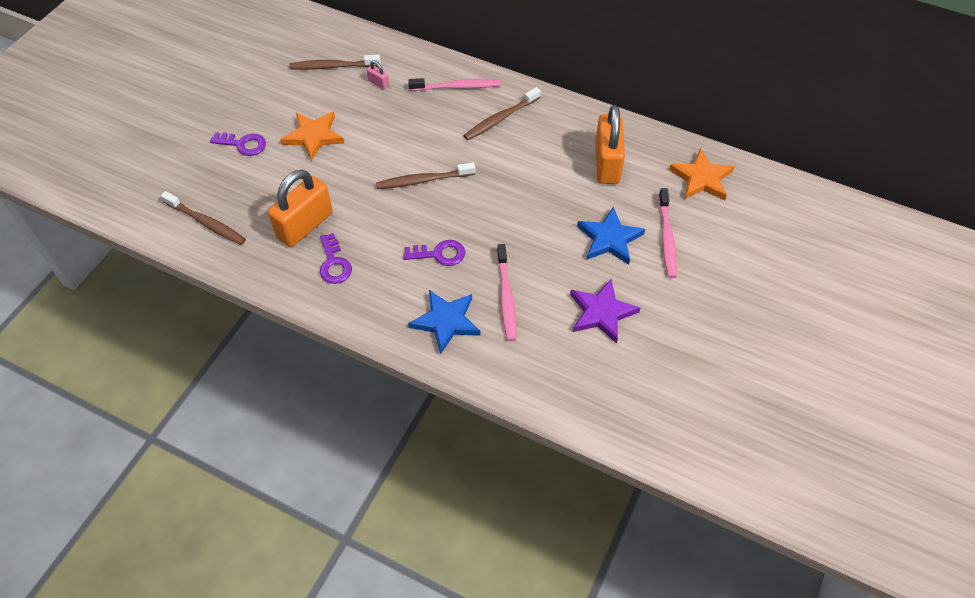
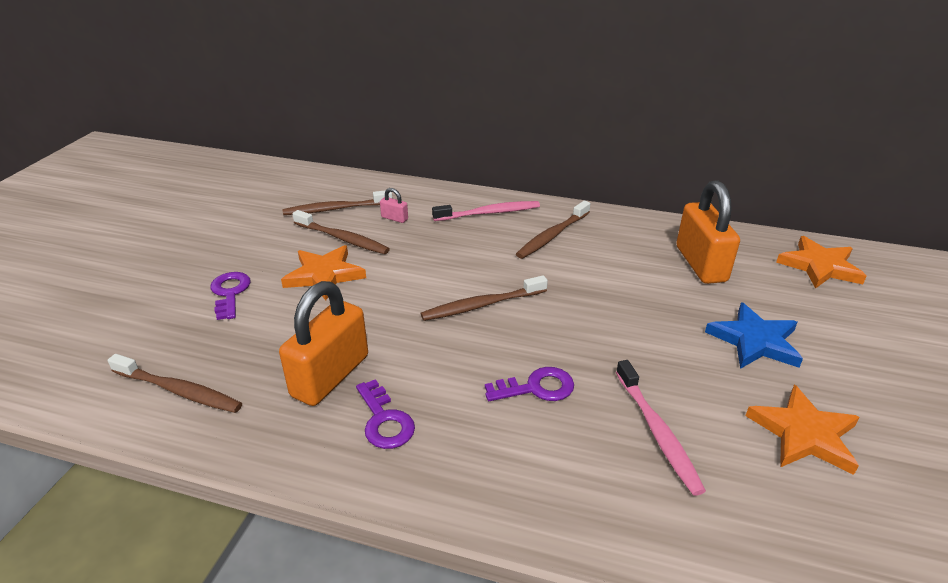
camera: 10 degrees left, 20 degrees down
(243, 144) = (230, 293): purple key -> purple key turned 105 degrees counterclockwise
(333, 100) = (342, 239): none -> brown toothbrush
(446, 321) = (584, 480): blue star -> none
(601, 312) = (804, 434): purple star -> orange star
(666, 238) = (825, 331): pink toothbrush -> none

